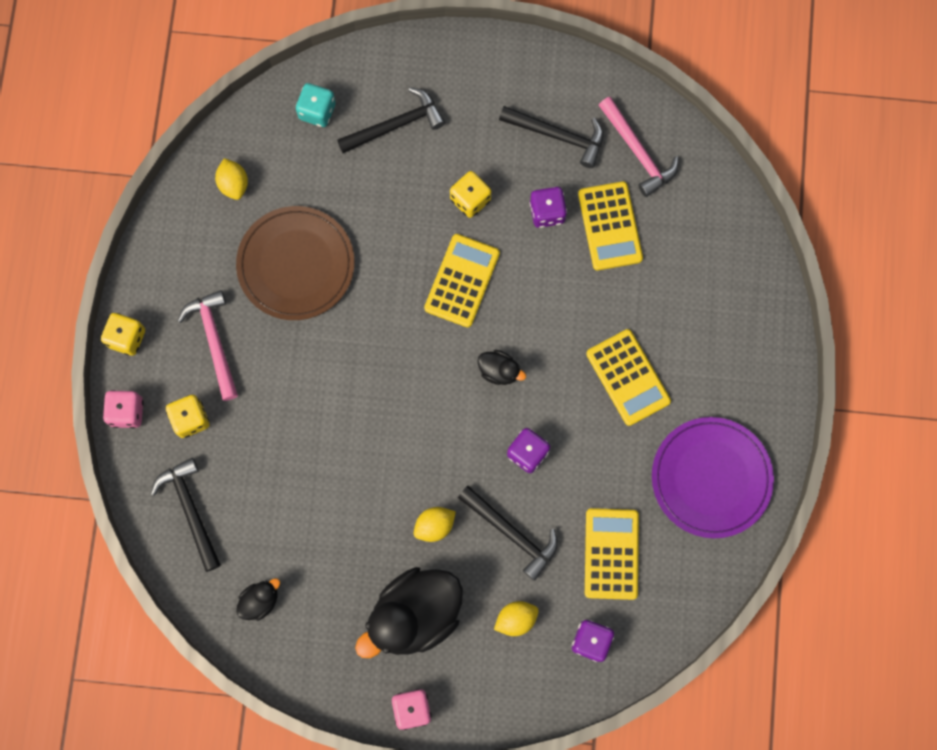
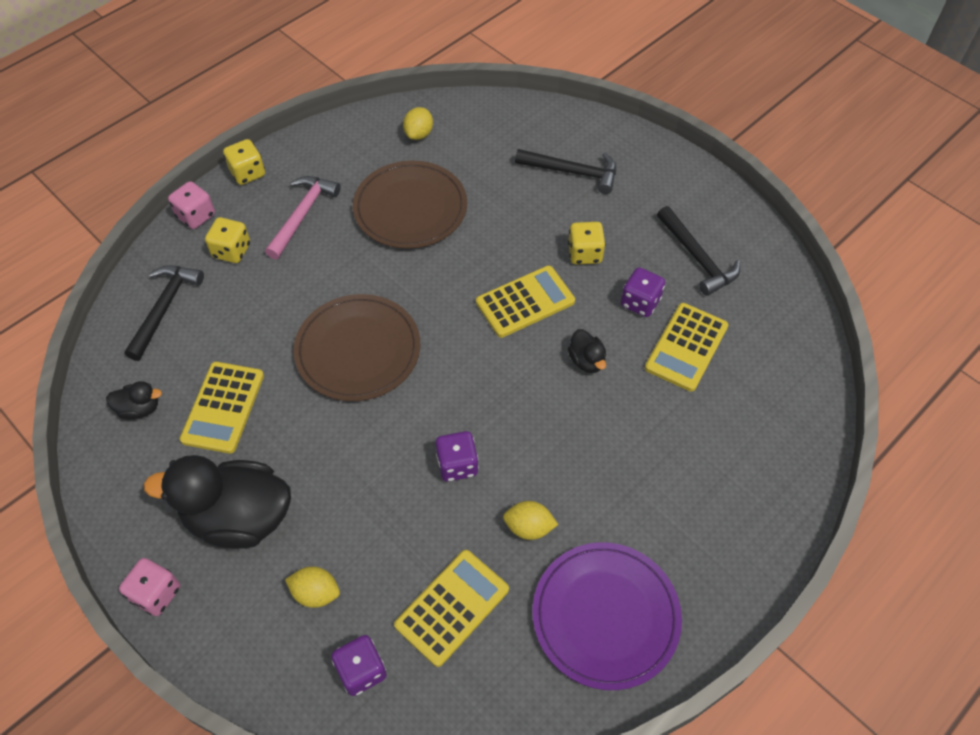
camera: 40 degrees right, 20 degrees down
(317, 111) = (522, 129): turquoise dice -> none
(374, 423) = (358, 350): none -> brown plate
(434, 526) = (326, 461): yellow lemon -> yellow lemon (529, 527)
(499, 371) = (493, 385): black duck -> black duck (586, 361)
(512, 534) = (382, 519): black hammer -> none
(628, 377) = (600, 471): yellow calculator -> yellow calculator (223, 407)
(638, 152) = (758, 312): pink hammer -> none

